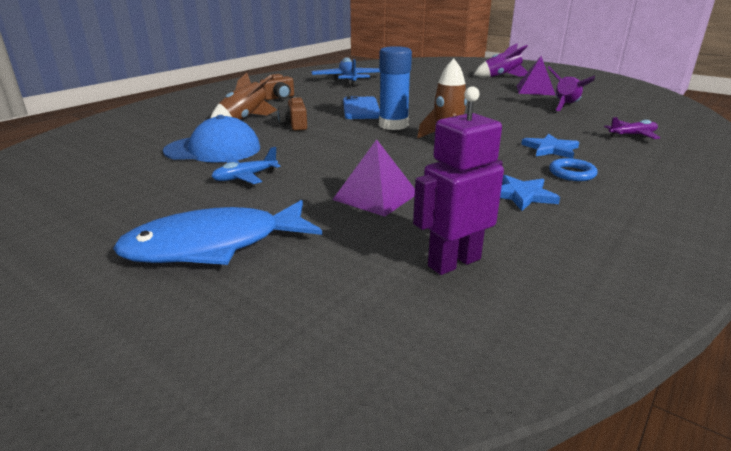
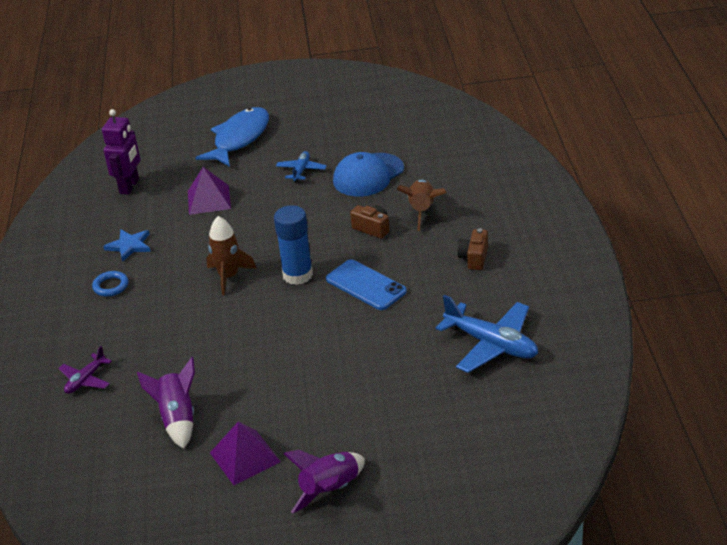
camera: 140 degrees right, 10 degrees up
(550, 149) = (143, 312): blue star -> none

